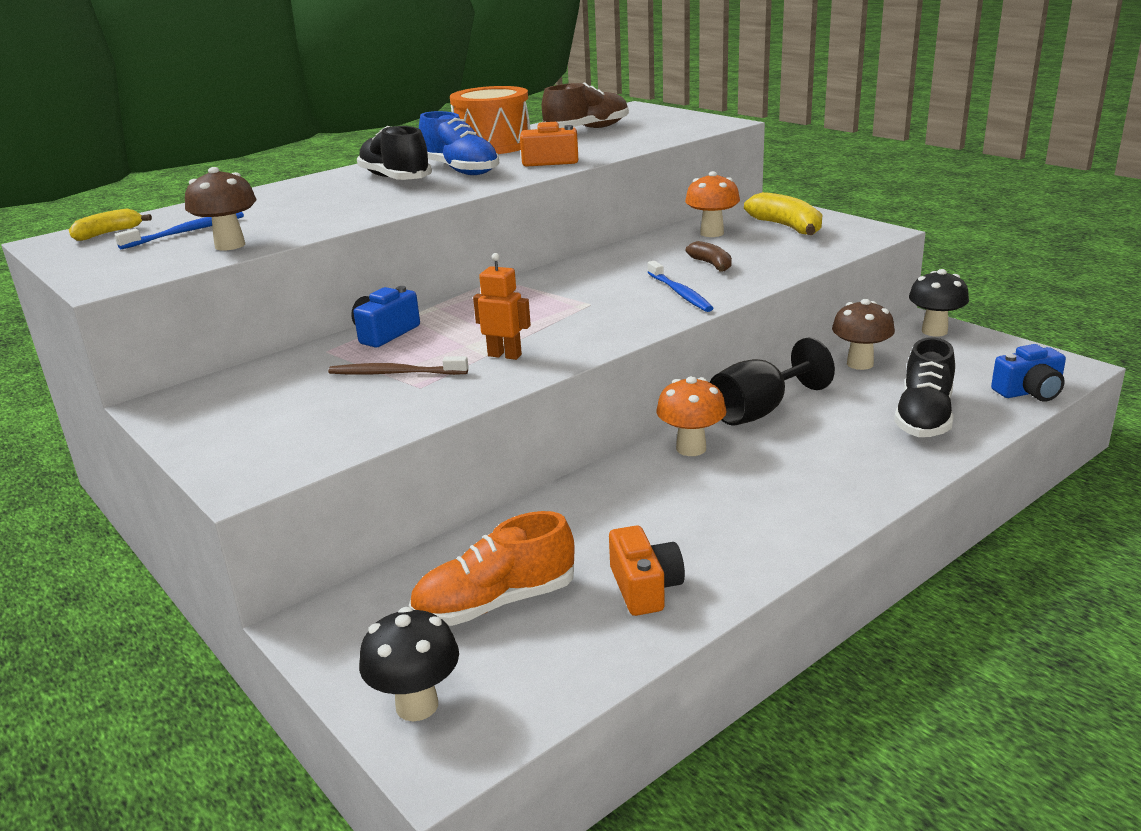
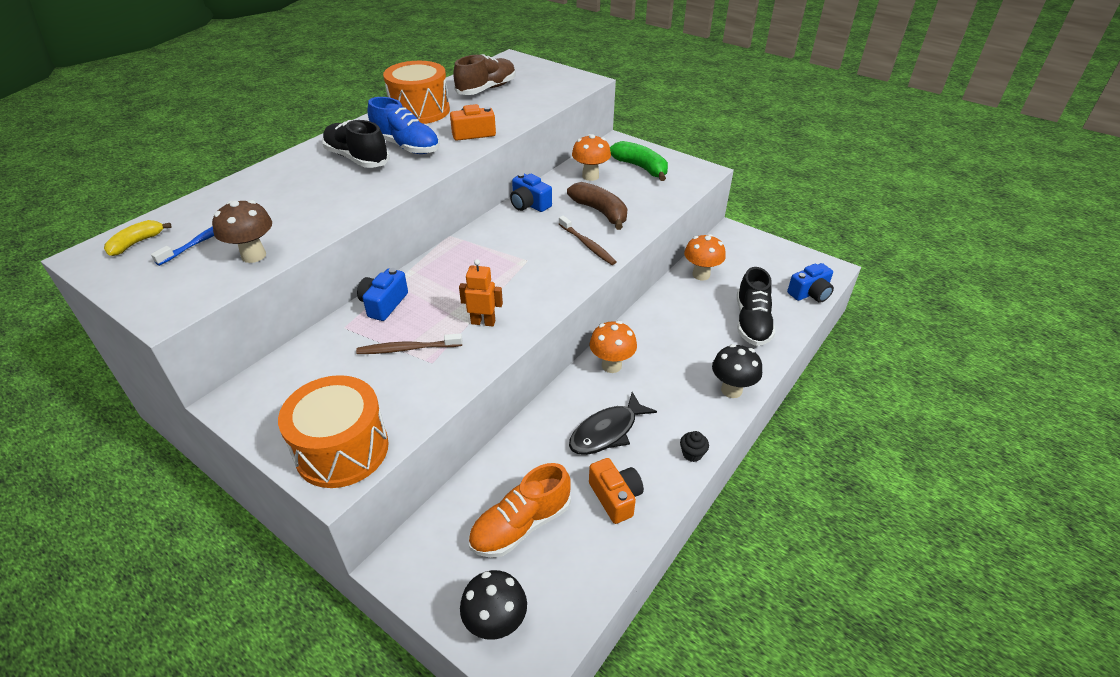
camera: 15 degrees left, 15 degrees up
(268, 456) = (342, 449): none -> orange drum
(616, 255) = (529, 204): none -> blue camera
(658, 516) = (607, 432): none -> black fish
(680, 293) = (587, 245): blue toothbrush -> brown toothbrush
(711, 265) = (600, 212): brown banana -> brown banana, size x1.66
(759, 411) = (647, 325): black goblet -> none
(780, 551) = (692, 454): none -> black cupcake
(787, 227) = (641, 168): yellow banana -> green banana
(860, 364) = (701, 275): brown mushroom -> orange mushroom
(934, 331) = (741, 240): black mushroom -> black mushroom (731, 390)

